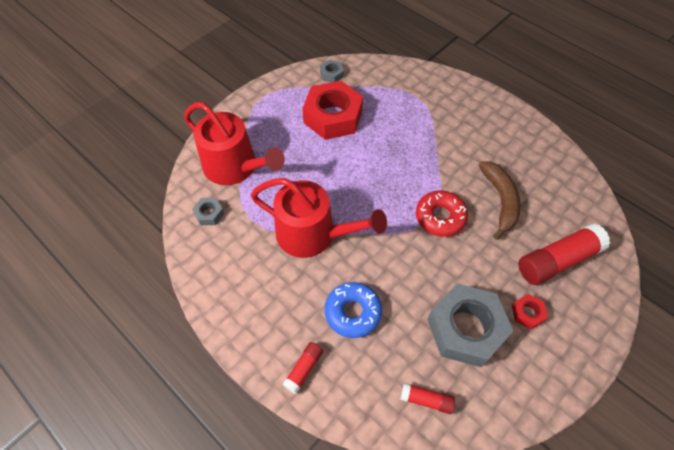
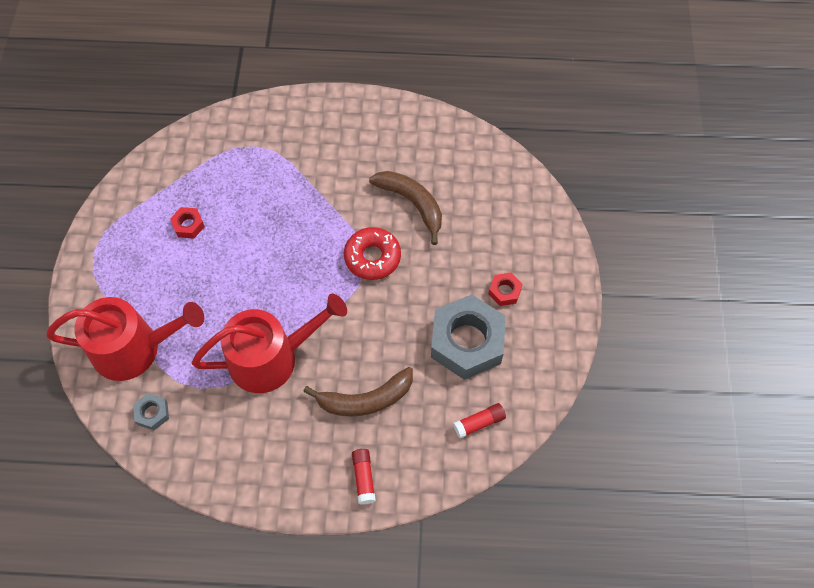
camera: 40 degrees left, 5 degrees up
(331, 74) = (146, 178): grey nut -> none
(333, 116) = (188, 225): red nut -> red nut, size x0.43
(353, 312) = (365, 399): blue donut -> brown banana
(557, 260) = (496, 227): red glue stick -> none

